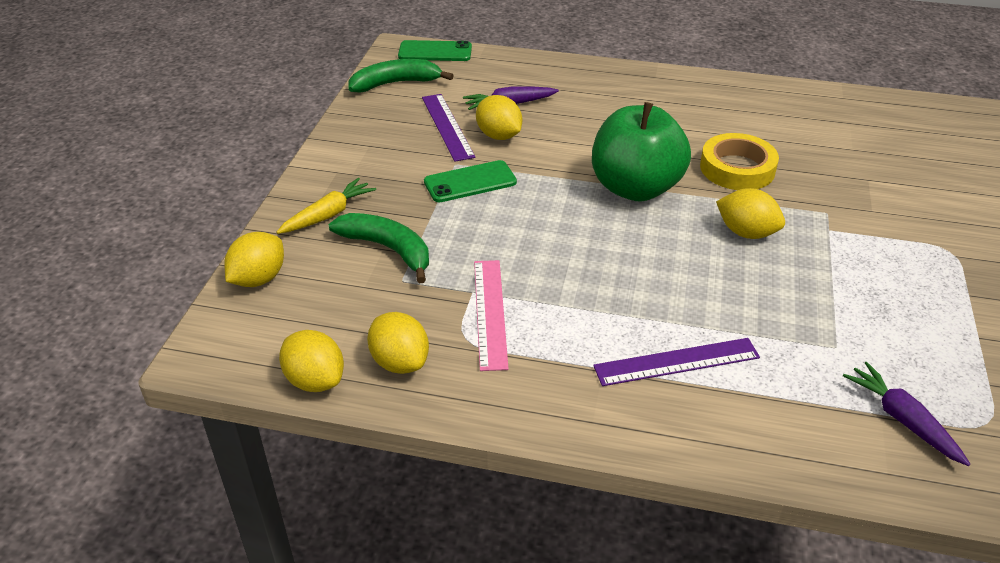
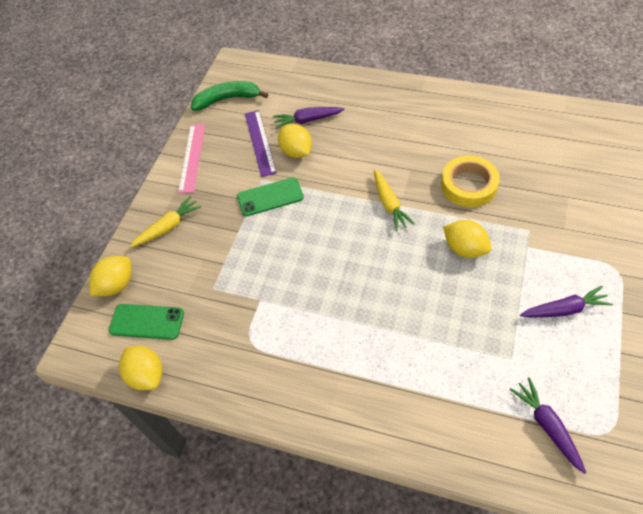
camera: 10 degrees right, 15 degrees up
(388, 249) = (206, 260): green banana -> none
(400, 362) = (204, 361): yellow lemon -> none
(435, 52) = (259, 66): green phone -> green phone (147, 322)
(490, 313) = (270, 319): pink ruler -> pink ruler (192, 157)
(635, 188) = (389, 204): green apple -> yellow carrot
(676, 362) = (394, 368): purple ruler -> none
(893, 293) = (564, 309): none -> purple carrot

